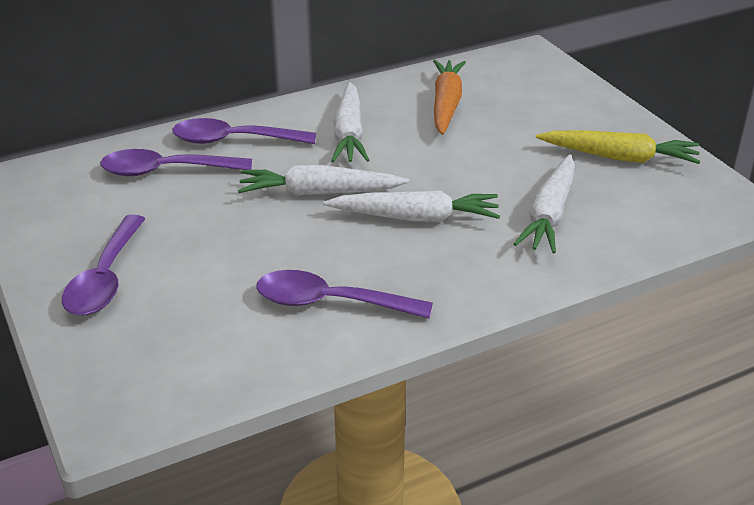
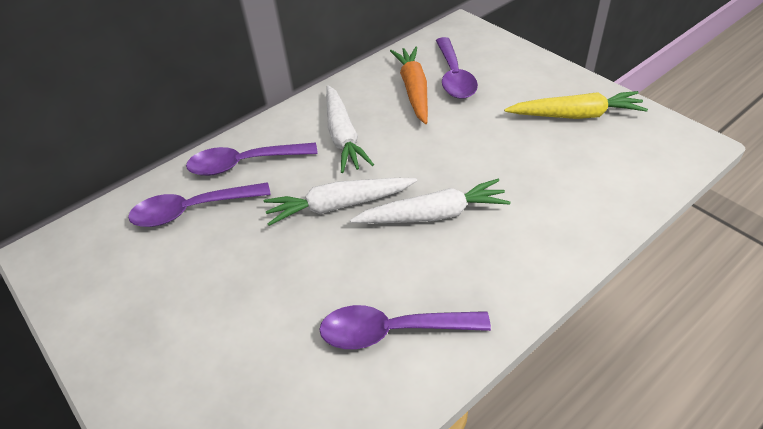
camera: 10 degrees left, 10 degrees up
(105, 278) = (168, 352): purple spoon -> purple spoon (454, 77)
(549, 214) = (544, 186): white carrot -> none

